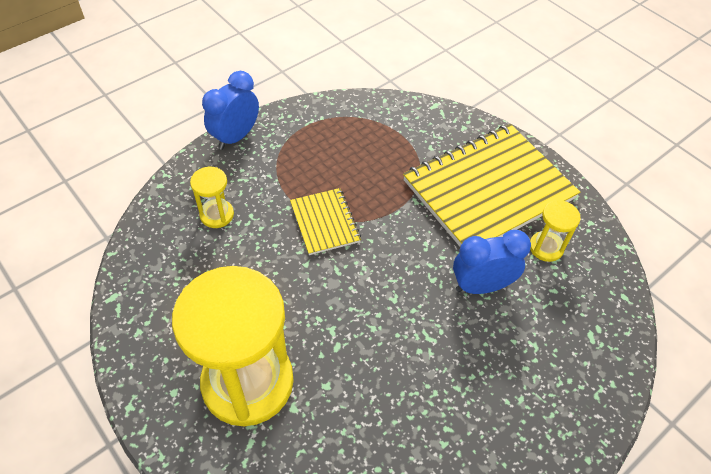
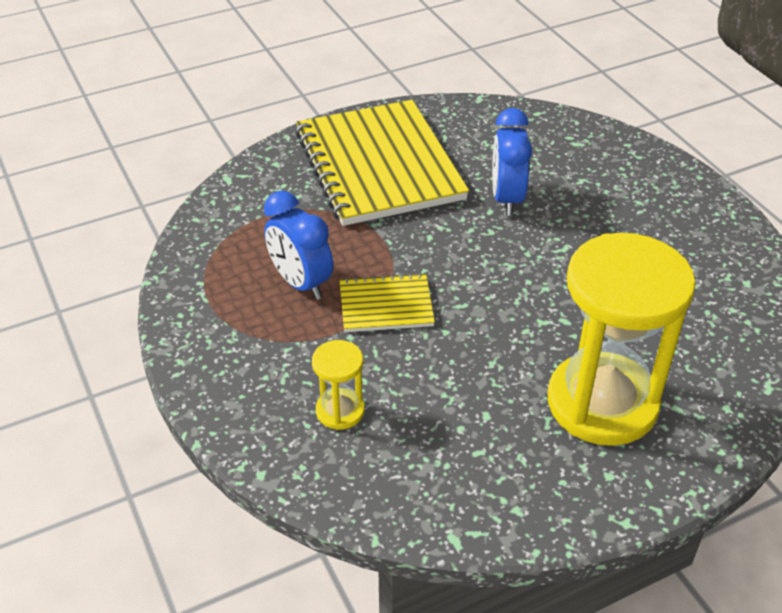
camera: 75 degrees left, 10 degrees down
(236, 137) = (198, 377): blue clock -> blue clock (301, 283)
(546, 247) = (468, 145): yellow hourglass -> none

